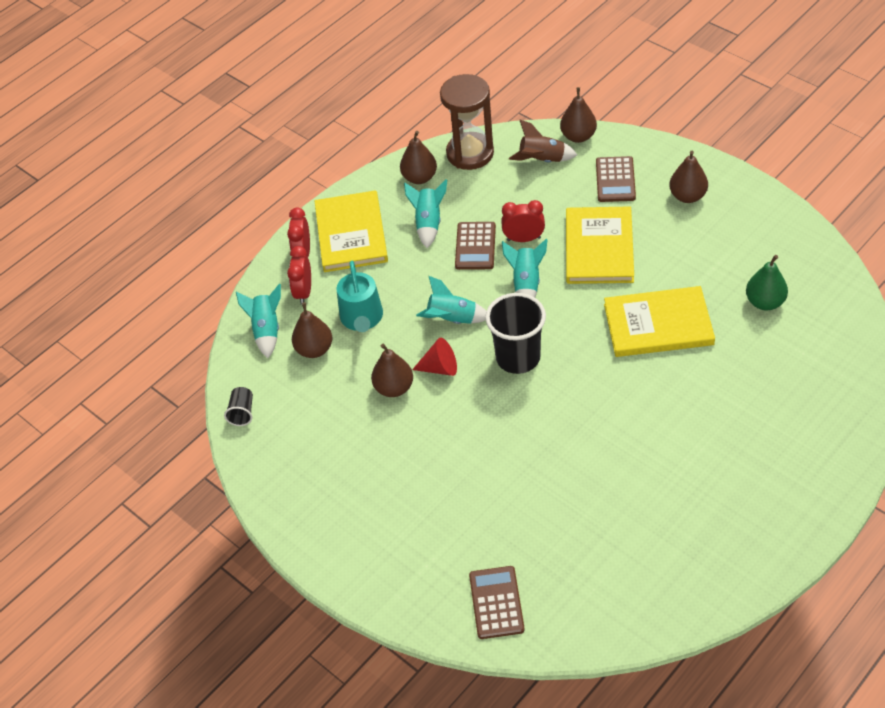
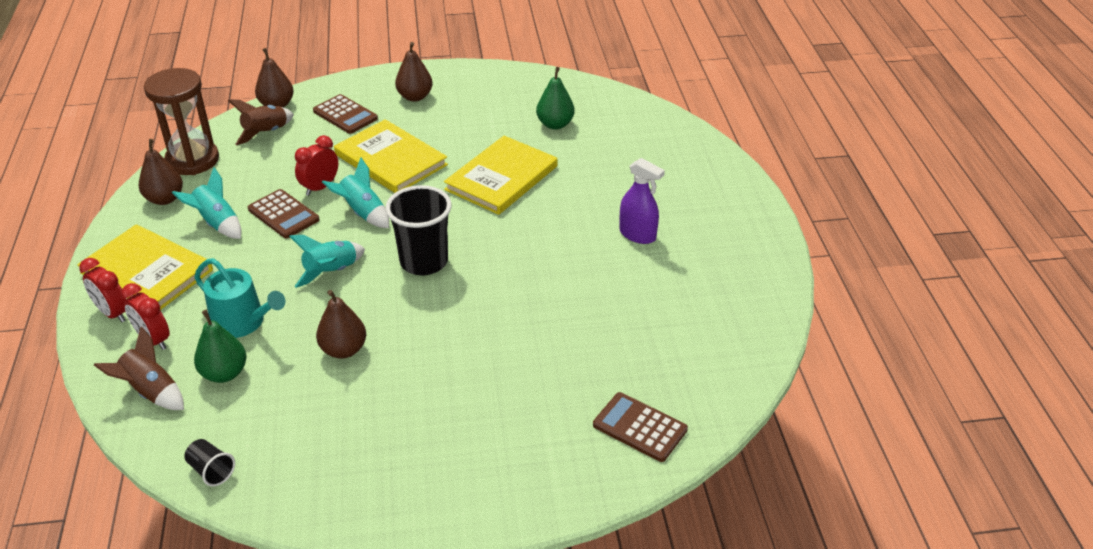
camera: 55 degrees left, 10 degrees down
(266, 330) = (151, 392): turquoise rocket -> brown rocket
(314, 349) = (224, 373): brown pear -> green pear
(440, 368) = (366, 309): red cone -> none
(694, 455) = (637, 234): none -> purple spray bottle

